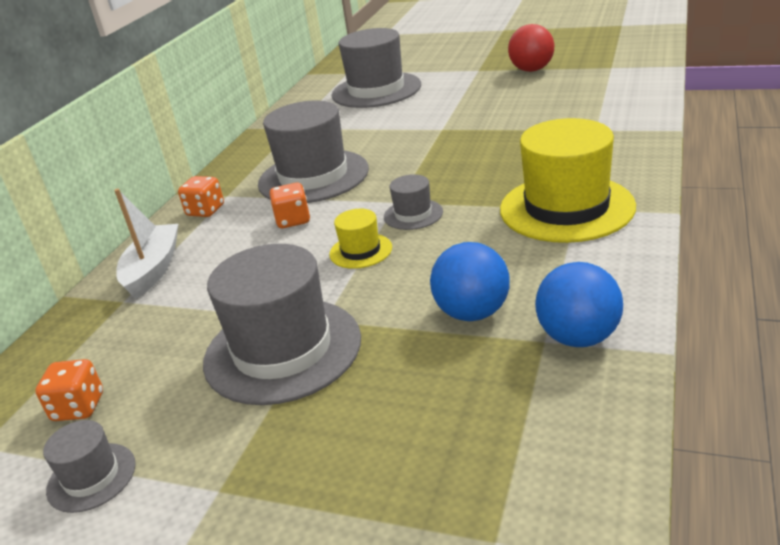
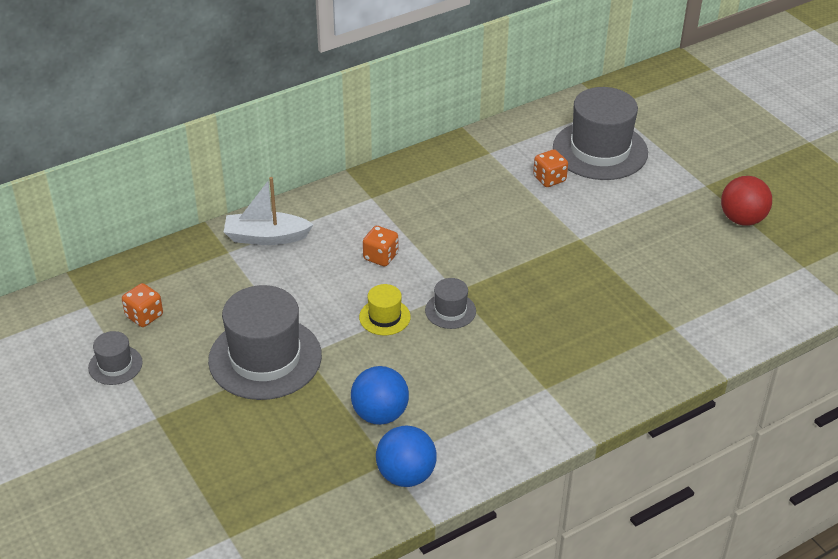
camera: 35 degrees right, 10 degrees up
(153, 269) = (266, 237): white boat -> white boat turned 135 degrees counterclockwise
(205, 211) = (344, 204): orange dice -> orange dice (549, 179)
(313, 176) = (440, 222): grey hat -> none
(566, 208) = (540, 382): yellow hat -> none

